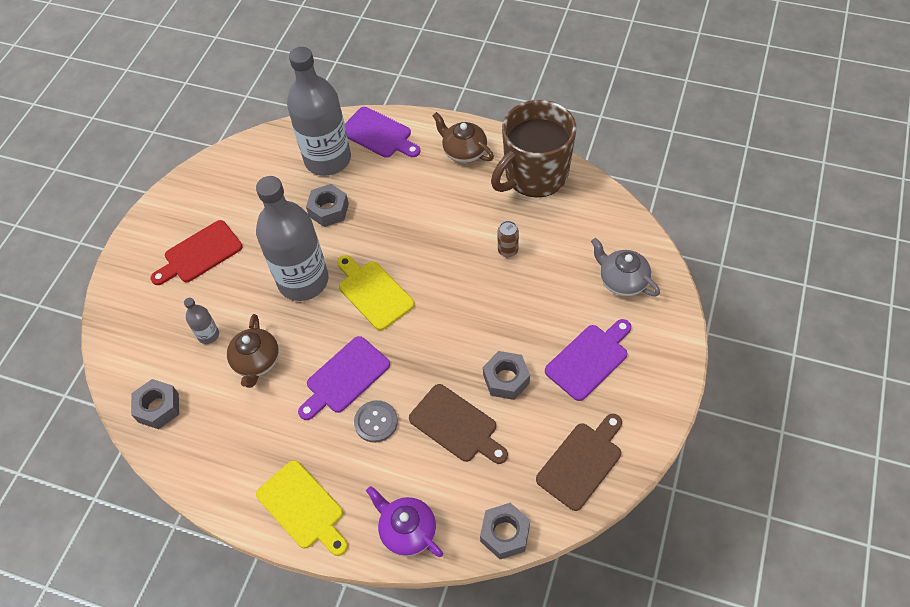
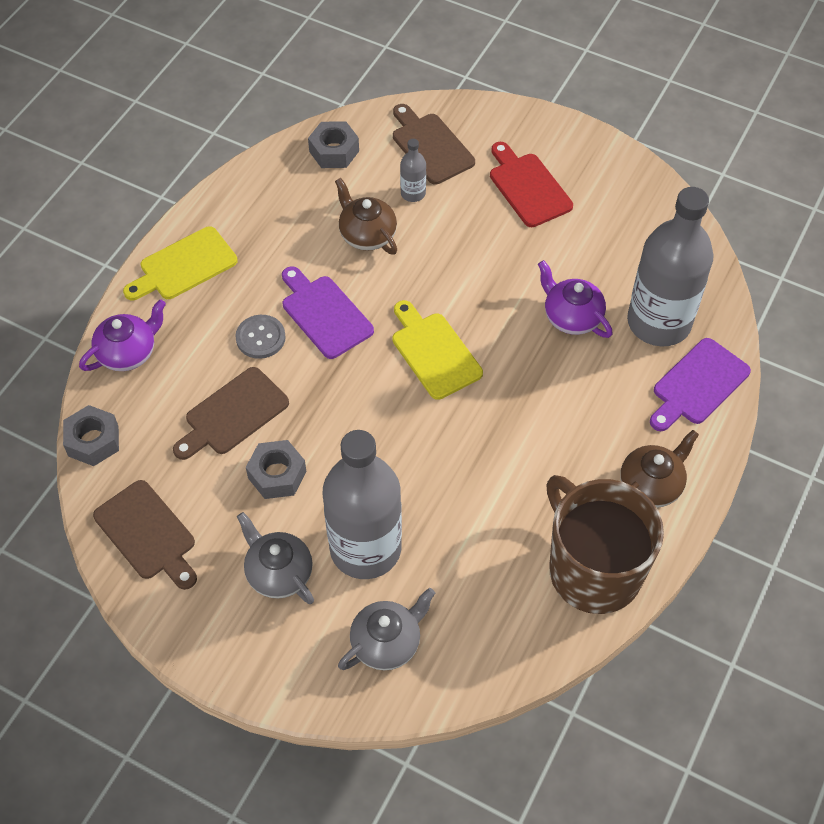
camera: 95 degrees right, 0 degrees up
(153, 331) = (430, 146): none -> brown cutting board
(256, 362) = (367, 235): brown teapot -> brown teapot turned 45 degrees clockwise
(303, 281) = (467, 283): grey bottle -> grey bottle (365, 548)
(329, 210) = (571, 317): grey nut -> purple teapot
(373, 293) = (433, 352): yellow cutting board -> yellow cutting board turned 90 degrees counterclockwise
(508, 250) = (466, 510): brown can -> none
(589, 359) = (278, 572): purple cutting board -> grey teapot

